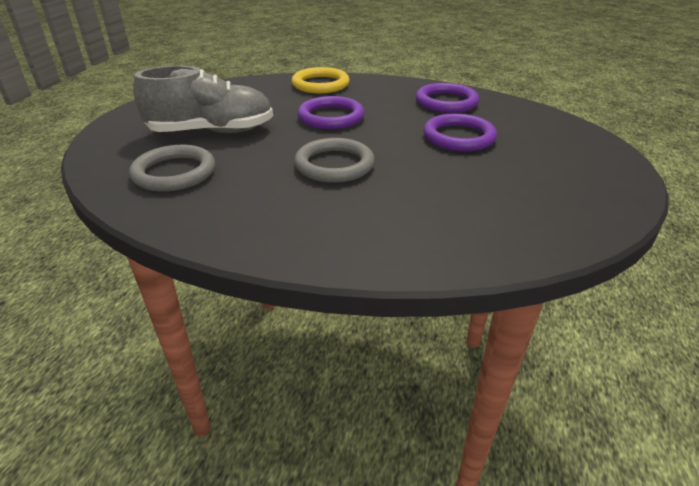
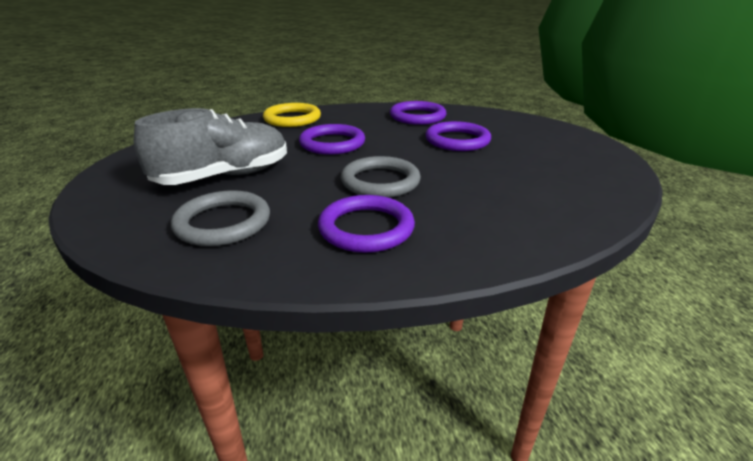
camera: 25 degrees left, 5 degrees down
(276, 205) = (366, 228): none -> purple ring

